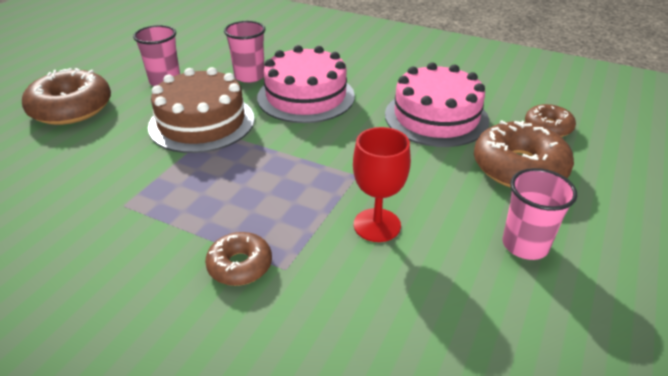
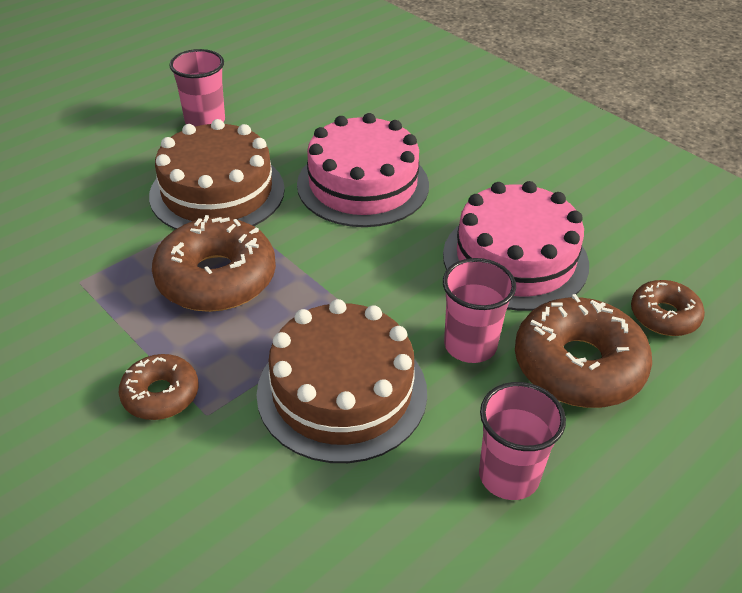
camera: 20 degrees right, 5 degrees up
(71, 108) = (84, 136): brown donut -> brown donut (216, 278)
(249, 76) = (309, 137): pink cup -> pink cup (470, 345)
(377, 225) = (342, 392): red goblet -> brown cake

